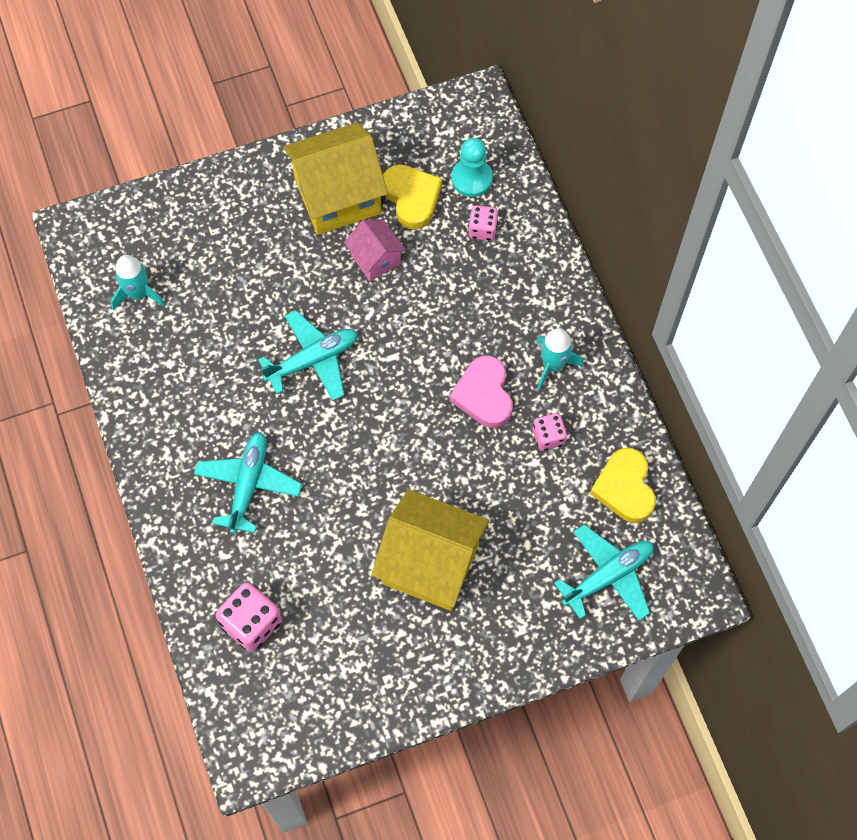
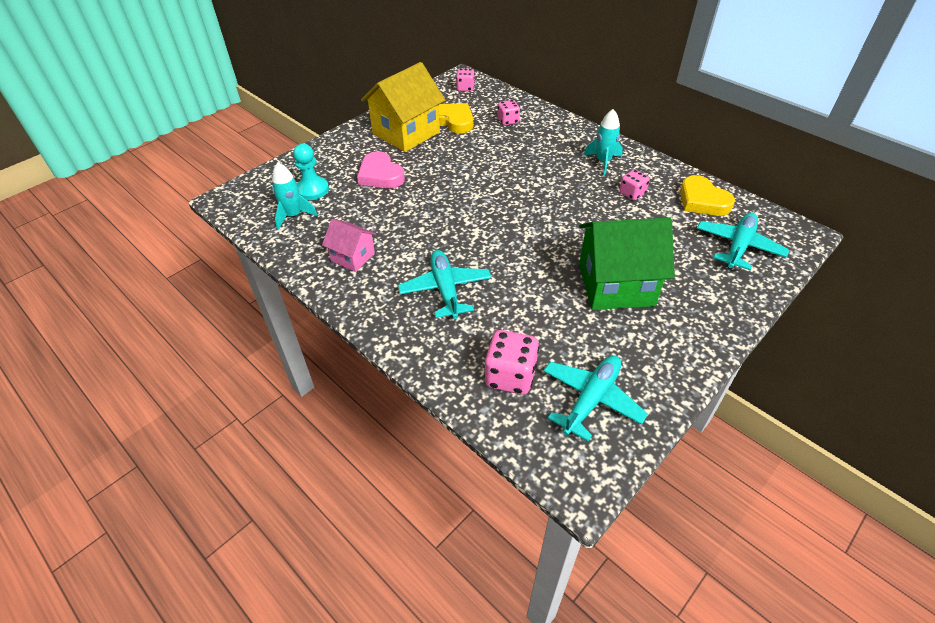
camera: 25 degrees left, 20 degrees down
(313, 360) = (445, 208): turquoise plane -> turquoise plane (591, 399)
(375, 259) = (451, 151): pink house -> pink house (353, 257)
(430, 563) = (616, 285): yellow house -> green house
(467, 131) = (465, 88): none -> pink dice
(471, 179) = (484, 104): turquoise pawn -> turquoise pawn (312, 190)
(484, 395) = (573, 188): pink heart -> pink heart (380, 175)

